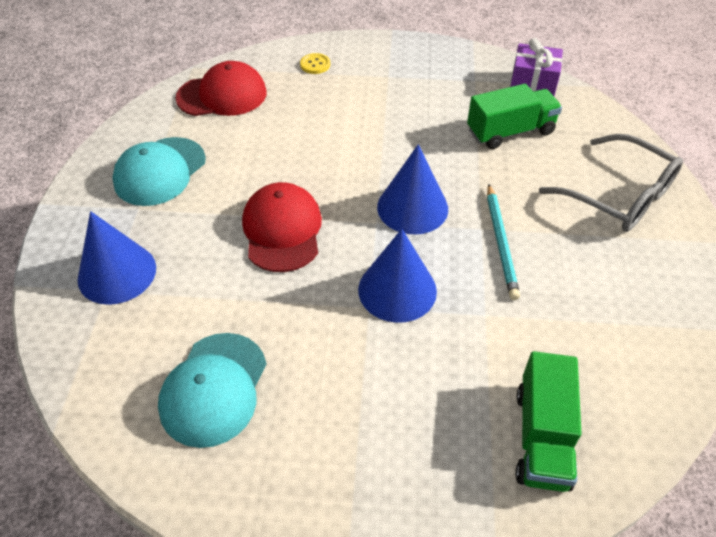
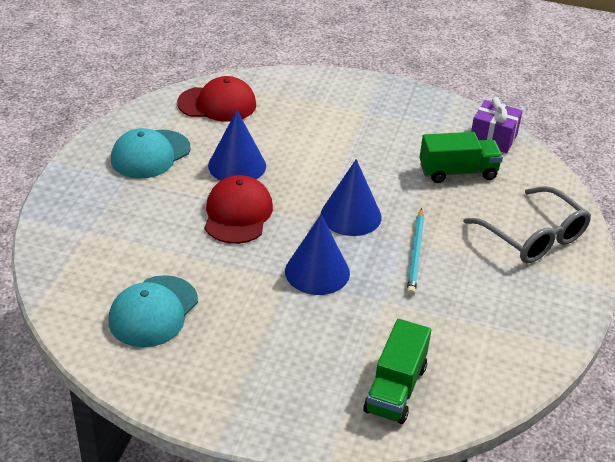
camera: 10 degrees right, 10 degrees down
(117, 273) = (99, 221): blue cone -> blue cone (237, 165)
(315, 64) = (305, 91): yellow button -> none

